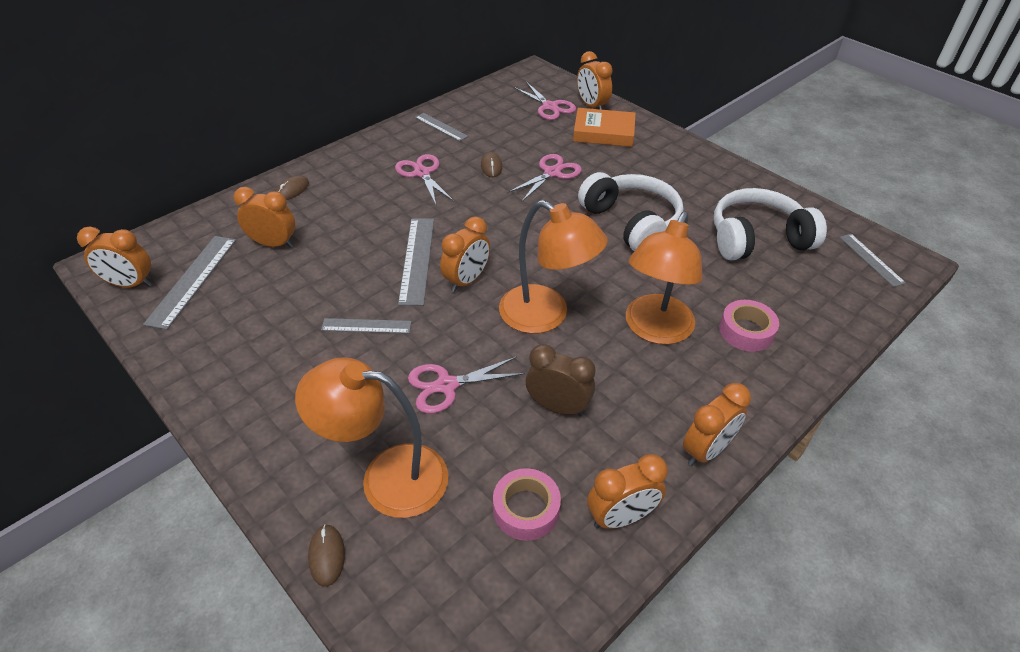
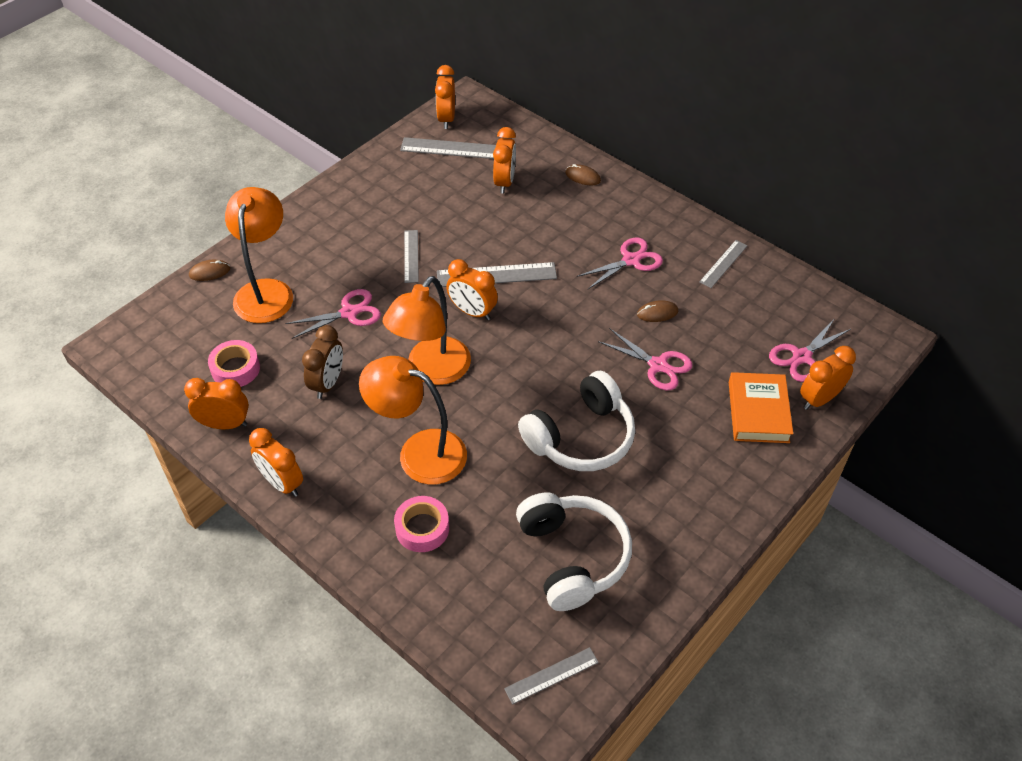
camera: 85 degrees right, 5 degrees up
(447, 386) = (349, 313): pink scissors -> pink scissors turned 90 degrees clockwise
(620, 517) = (225, 424): orange clock -> orange clock turned 120 degrees clockwise

